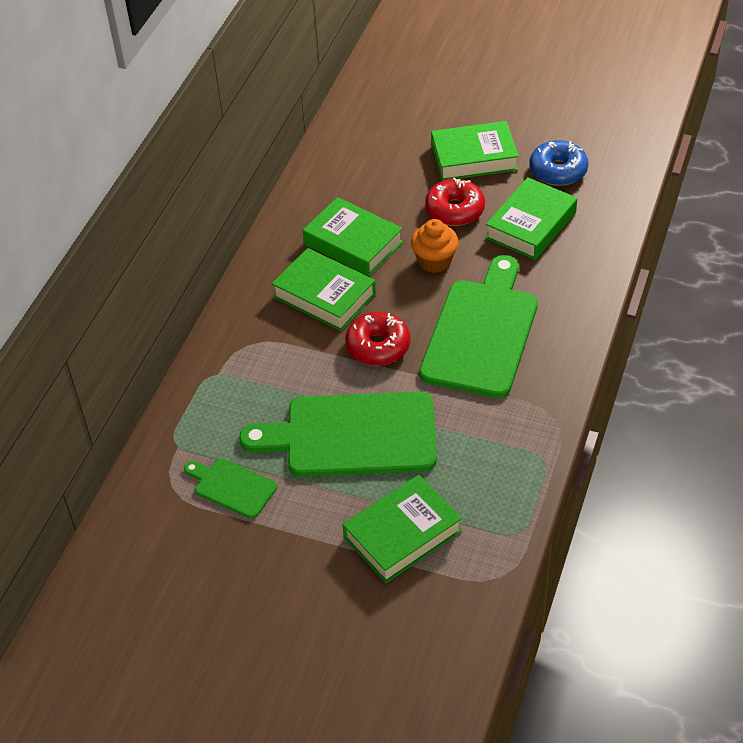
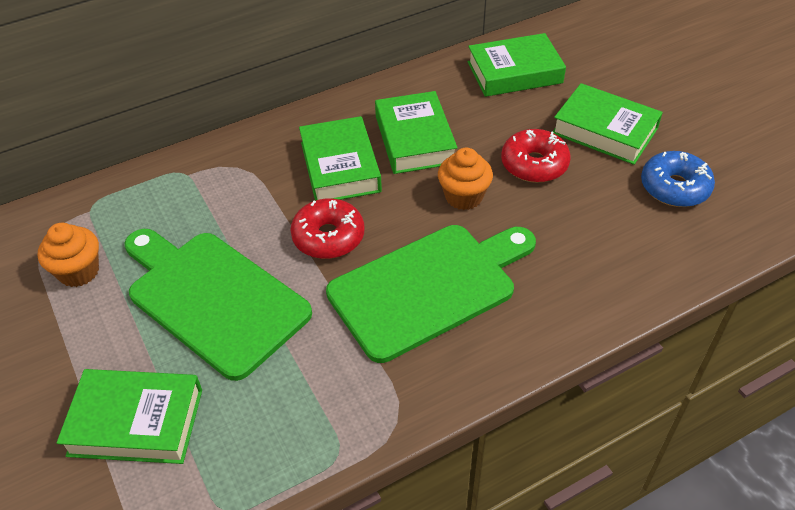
camera: 40 degrees right, 0 degrees up
(232, 487) = (79, 271): green cutting board -> orange cupcake
(531, 225) = (590, 220): green book -> green book (514, 72)

